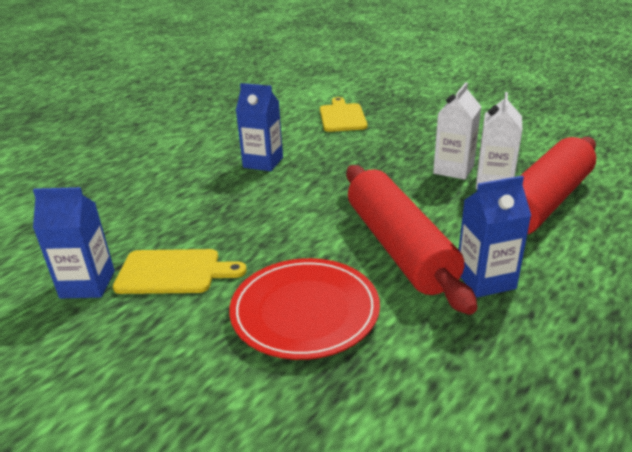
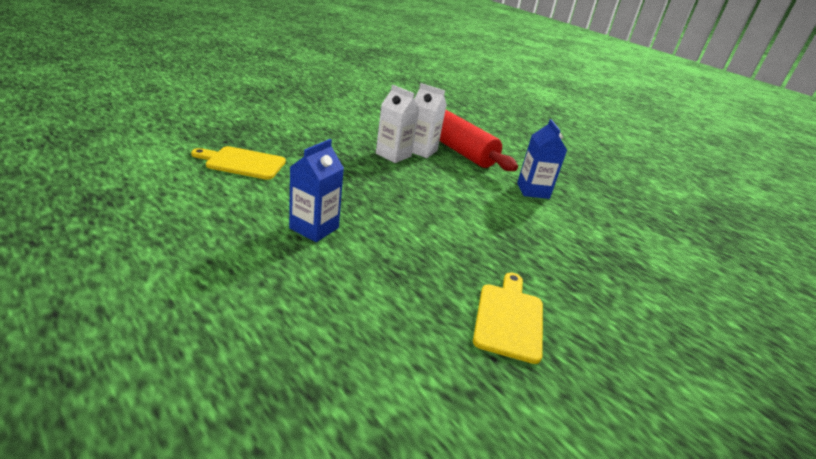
camera: 85 degrees left, 0 degrees up
(87, 284) = (524, 385): blue carton -> none
(305, 311) = (564, 259): red plate -> none
(398, 247) = (492, 205): red rolling pin -> none

